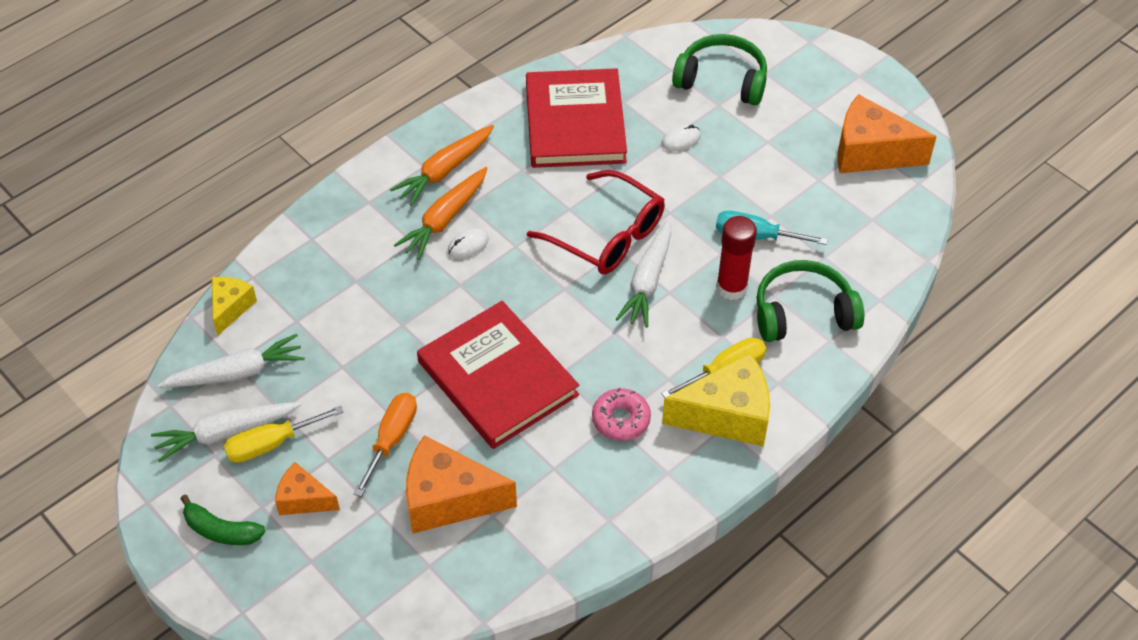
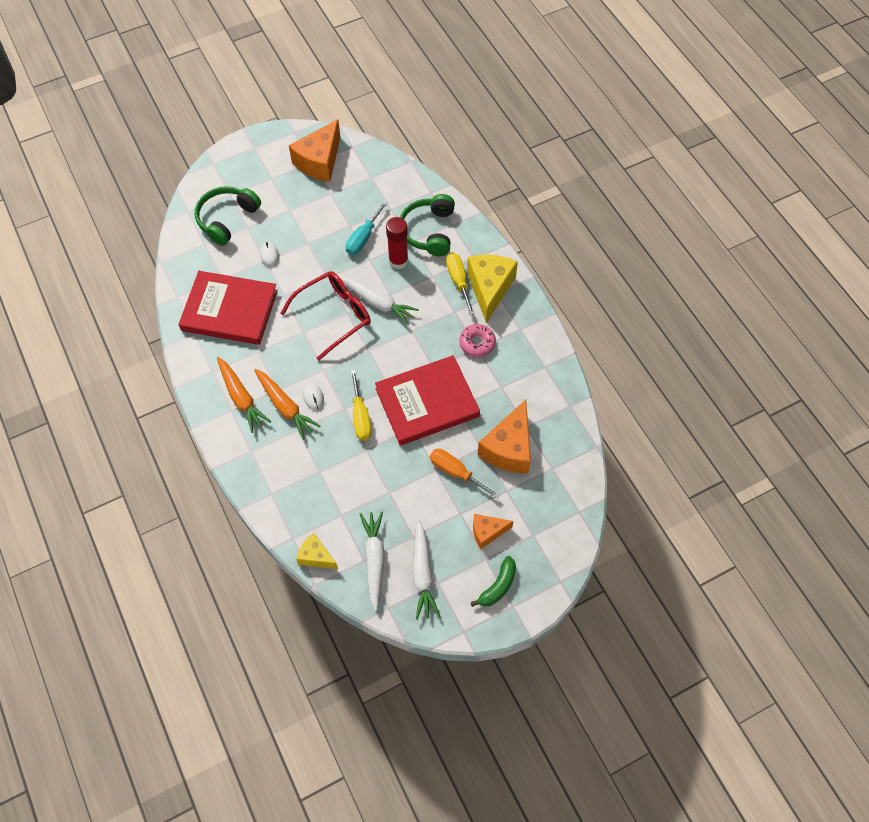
camera: 75 degrees left, 10 degrees up
(271, 444) = (439, 546): yellow screwdriver -> yellow screwdriver (360, 416)
(304, 499) = (487, 532): orange cheese -> orange cheese turned 45 degrees clockwise

